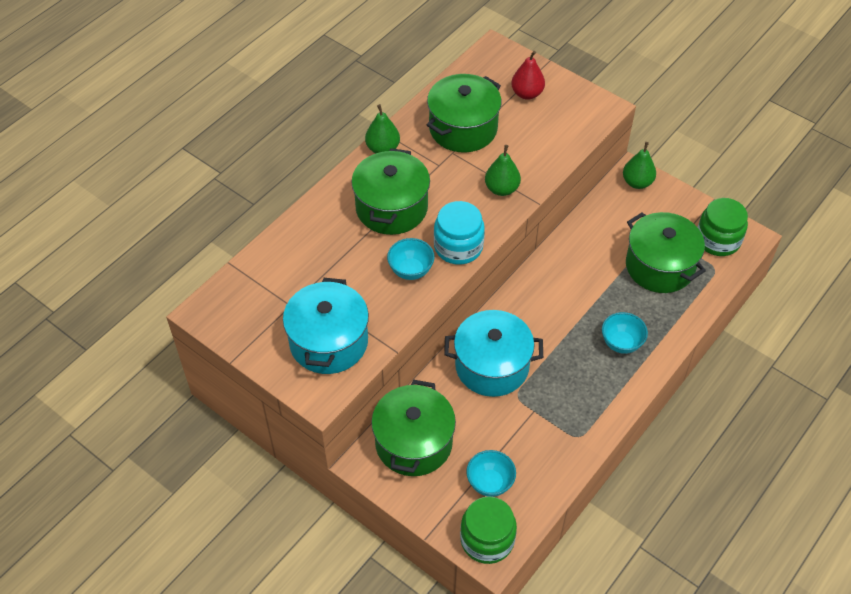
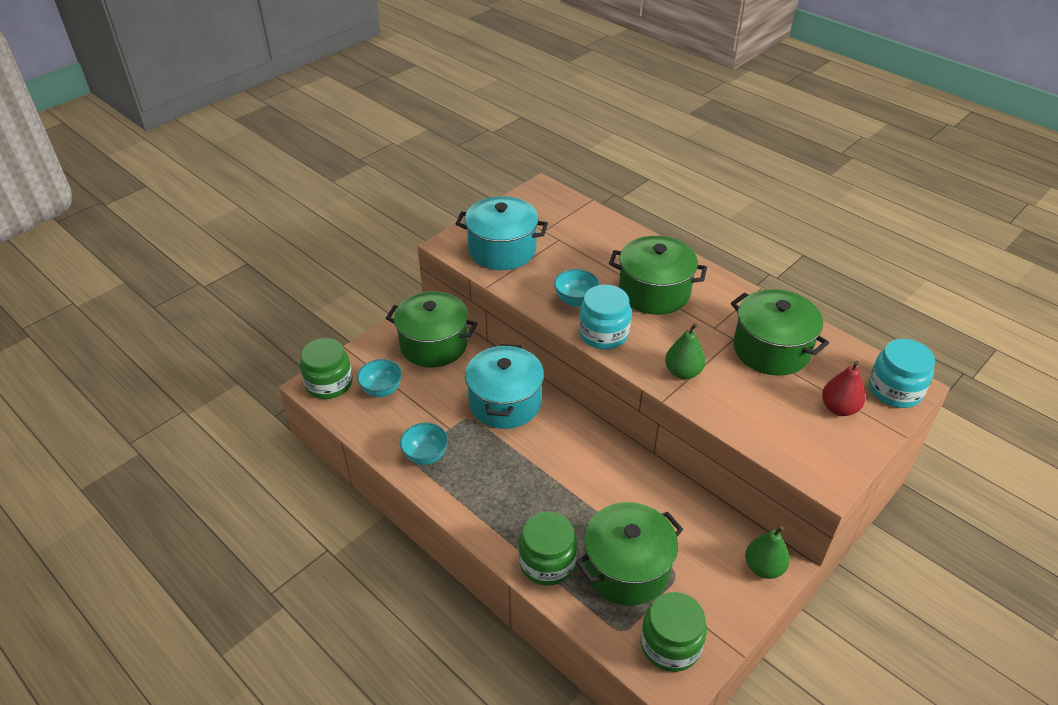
camera: 95 degrees right, 10 degrees down
(383, 148) = (733, 290): green pear -> none
(500, 59) = (894, 390): none -> turquoise jar
(621, 343) = (519, 512): turquoise bowl -> turquoise bowl (425, 456)
(667, 319) = (547, 562): none -> green jar

